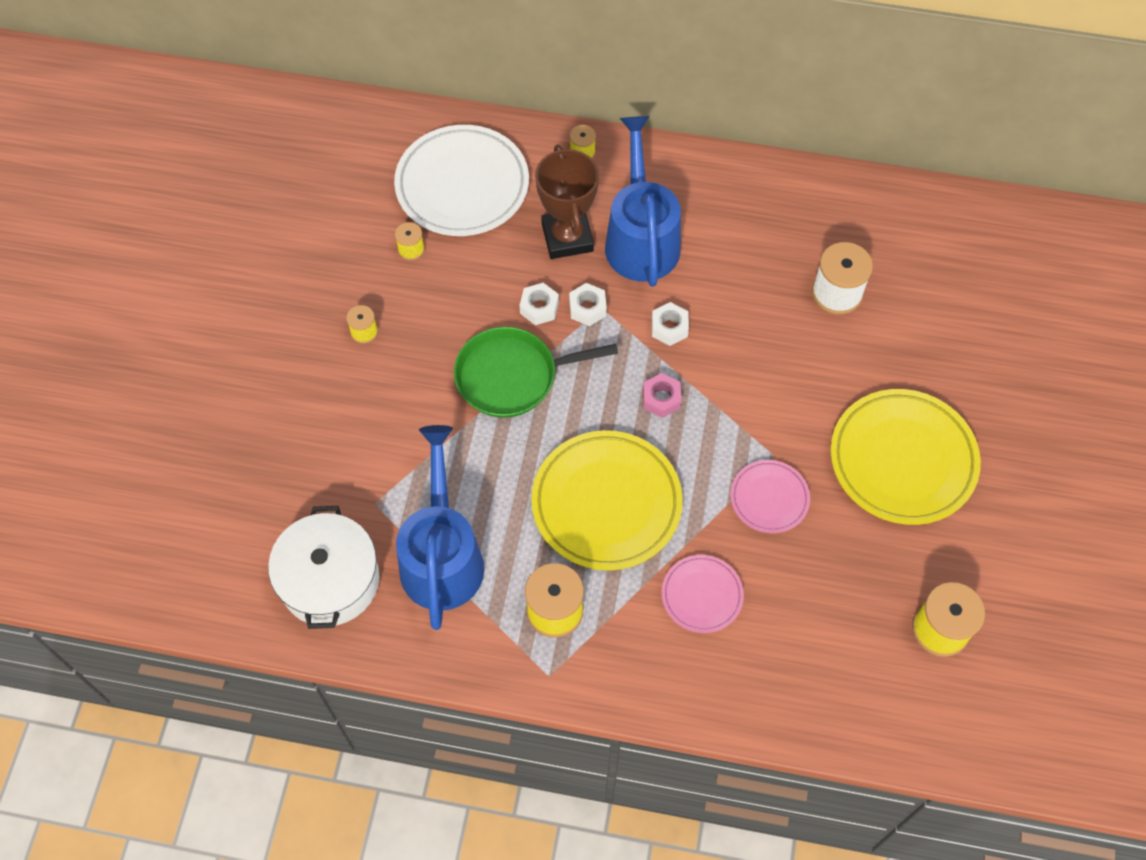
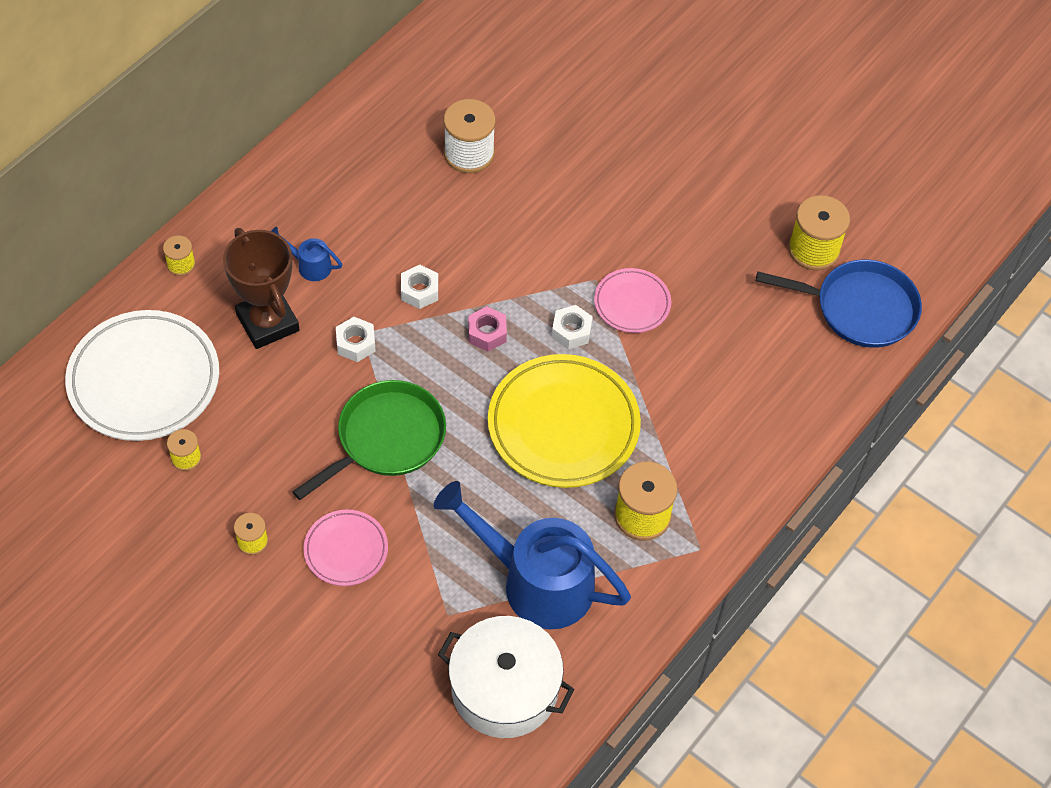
camera: 65 degrees left, 5 degrees down
(512, 376) = (386, 438): green pan -> green pan turned 150 degrees counterclockwise
(539, 308) = (328, 381): white nut -> white nut (571, 331)
(567, 237) = (268, 322): brown trophy -> brown trophy turned 45 degrees clockwise
(641, 237) = (309, 265): blue watering can -> blue watering can, size x0.41
(702, 595) = (691, 397): pink plate -> pink plate (346, 550)
(901, 703) = (860, 308): none -> blue pan
(902, 460) = (654, 194): yellow plate -> none

